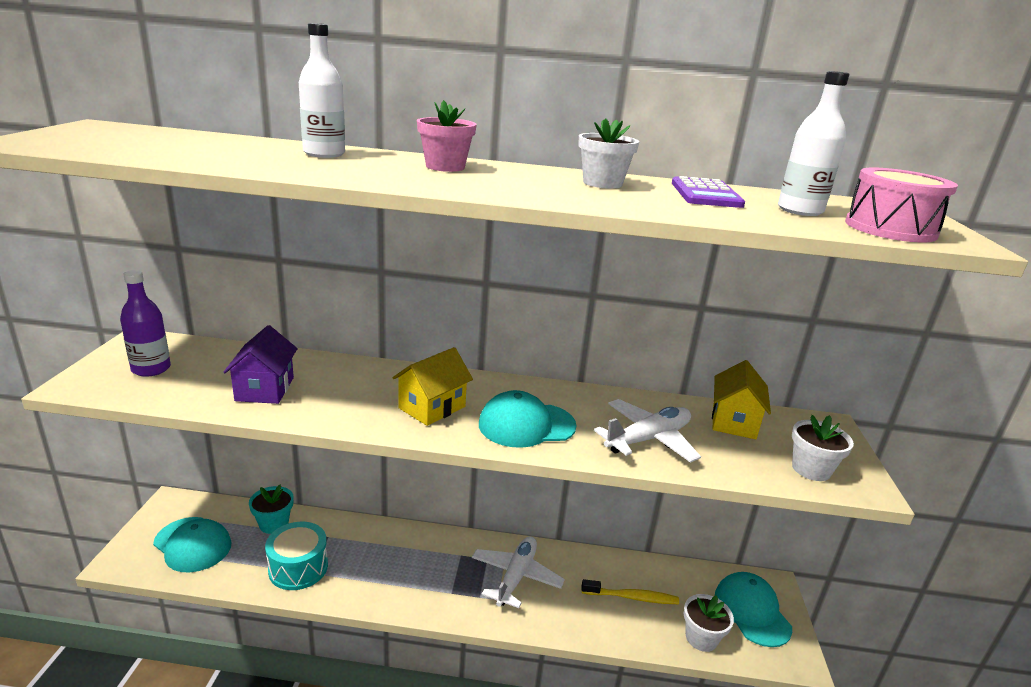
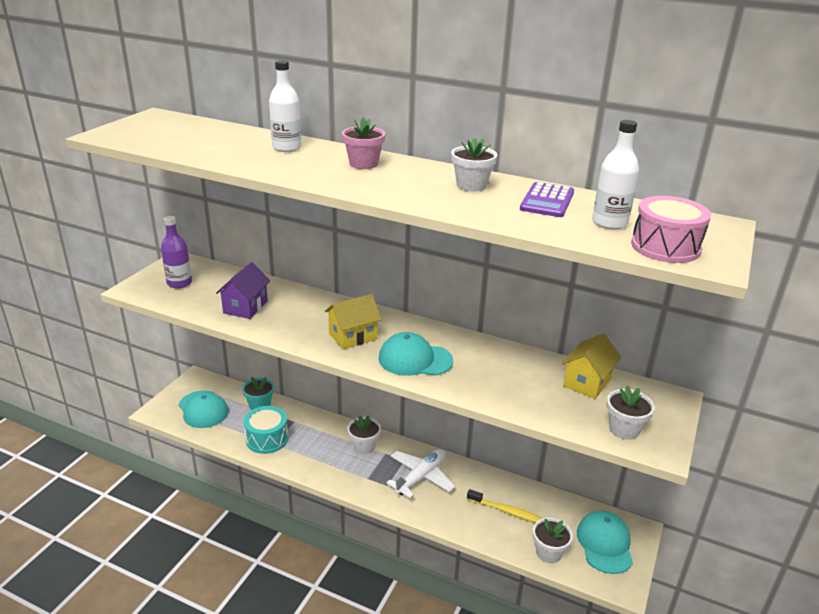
camera: 20 degrees right, 5 degrees up
(431, 551) = (364, 446): none -> white flower pot
(648, 439) = (503, 384): white plane -> none

